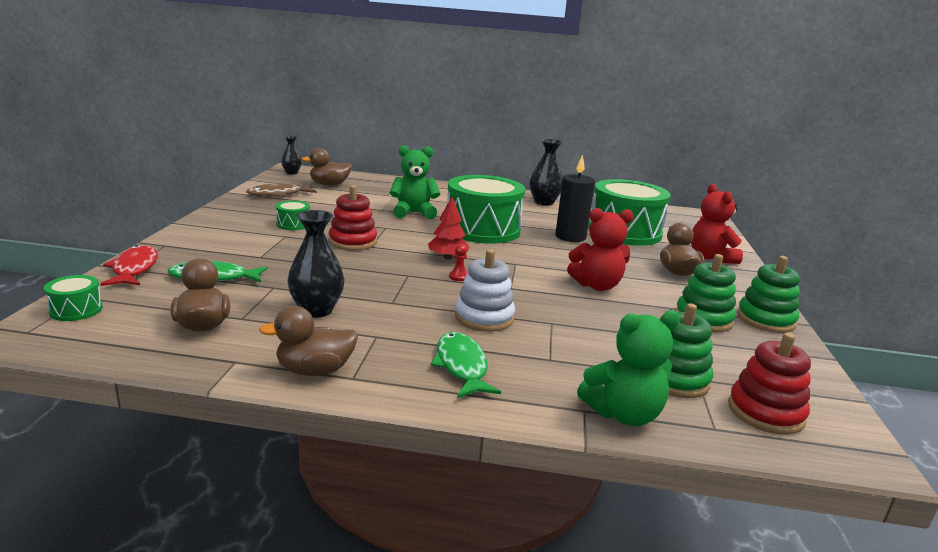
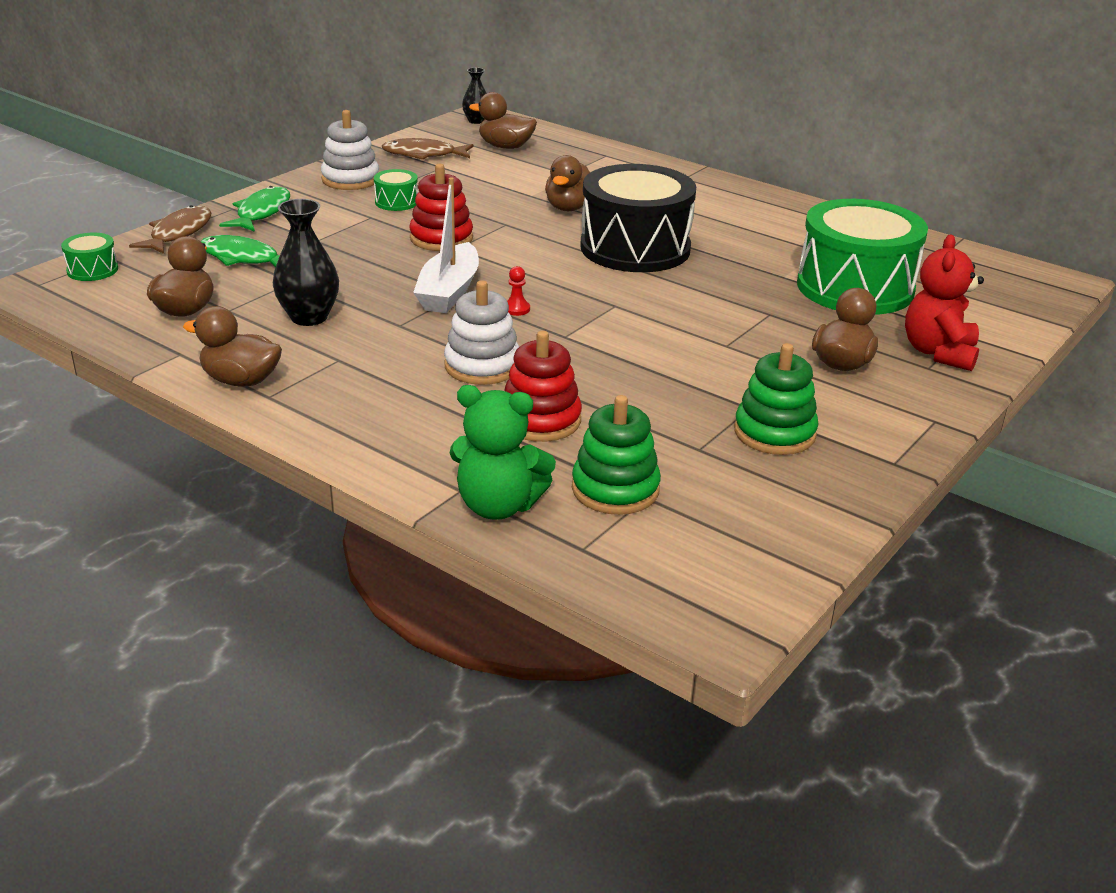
camera: 30 degrees right, 10 degrees up
(134, 269) = (178, 233): red fish -> brown fish
(242, 215) = (350, 179): none -> white stacking toy
(400, 274) = (449, 291): none -> white boat
(413, 213) = (569, 208): green teddy bear -> brown duck
(448, 258) = (535, 281): red tree -> none
(462, 366) = (389, 413): green fish -> green fish (261, 212)
(482, 229) = (635, 248): green drum -> black drum
(544, 202) = (792, 218): black vase -> none
(570, 237) = (753, 280): black candle -> none
(597, 286) = (687, 357): red teddy bear -> none
(765, 320) = (871, 456): green stacking toy -> none
(765, 412) = (673, 553): red stacking toy -> red stacking toy (540, 420)

